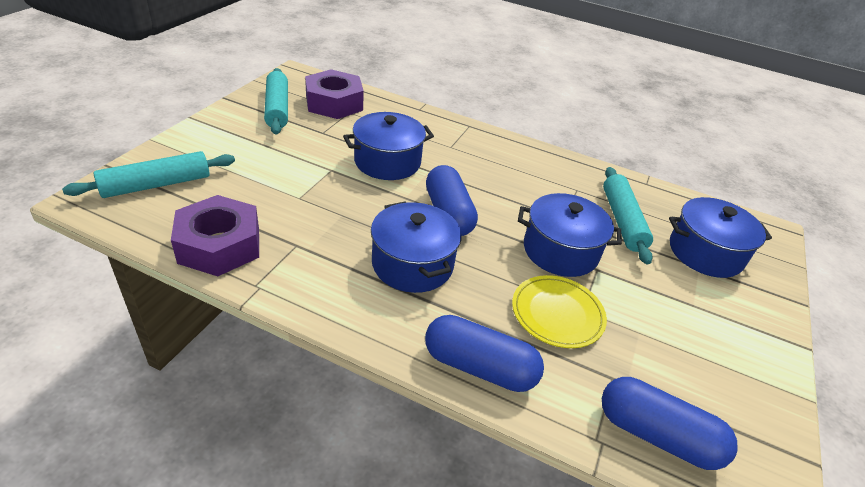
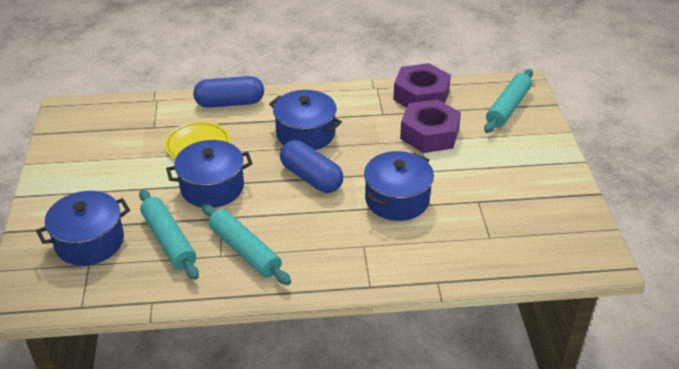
camera: 155 degrees right, 0 degrees up
(277, 108) = (546, 206): turquoise rolling pin -> turquoise rolling pin (245, 250)
(334, 103) = (515, 241): purple nut -> purple nut (429, 134)
(657, 435) = (125, 112): blue capsule -> none

